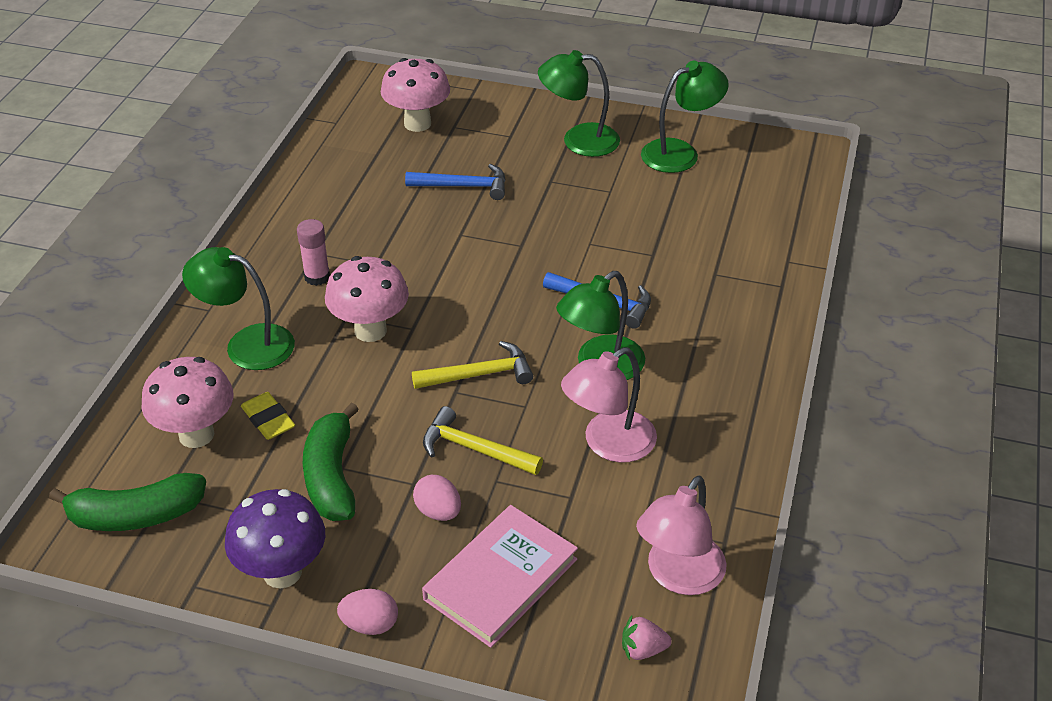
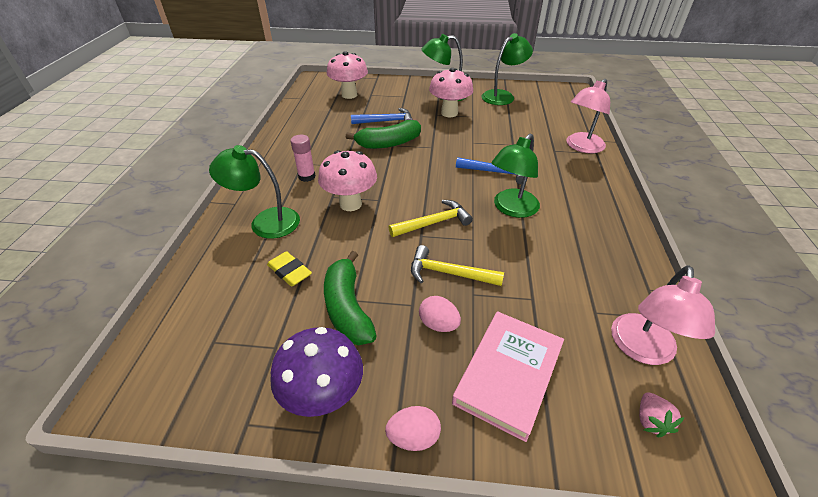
camera: 10 degrees left, 0 degrees up
(135, 515) = (188, 364): green banana -> green banana (388, 143)
(196, 434) = (235, 290): pink mushroom -> pink mushroom (449, 113)
(608, 444) = (541, 257): pink lamp -> pink lamp (581, 147)
(643, 649) = (651, 421): pink strawberry -> pink strawberry turned 75 degrees counterclockwise

